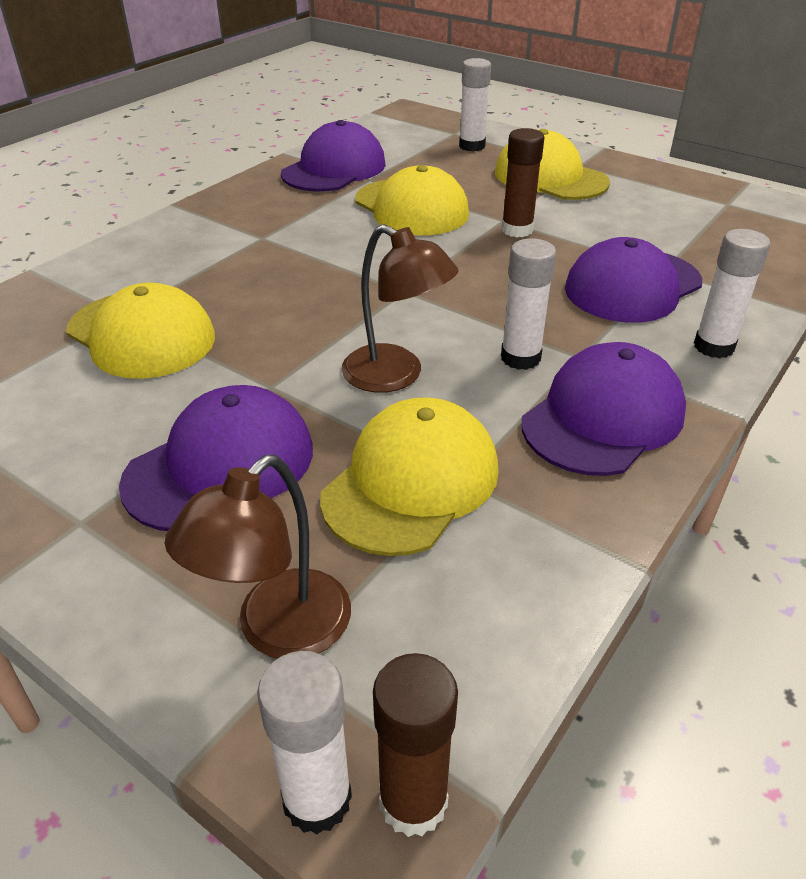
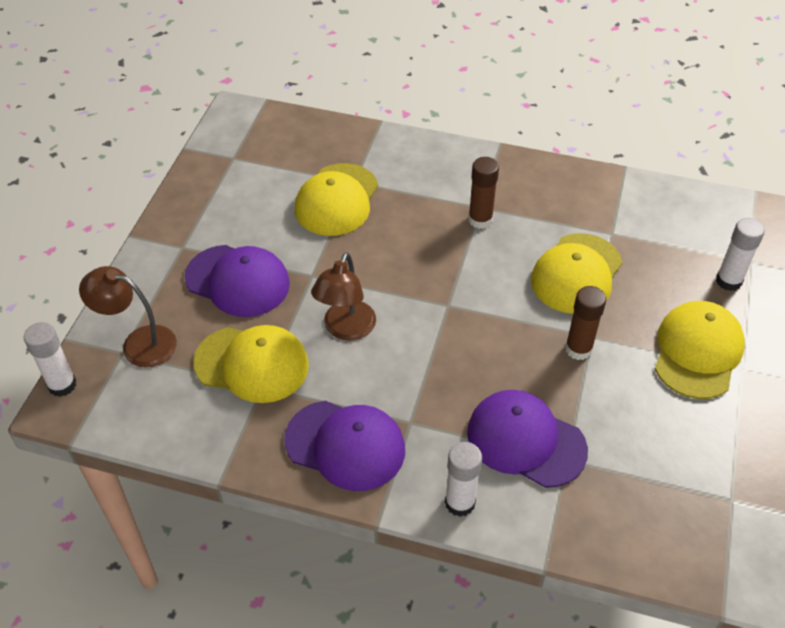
camera: 70 degrees right, 10 degrees up
(334, 169) = (616, 206): purple cap -> none
(413, 801) = (67, 416): brown glue stick -> brown glue stick (480, 220)
(520, 358) = (393, 389): white glue stick -> none

